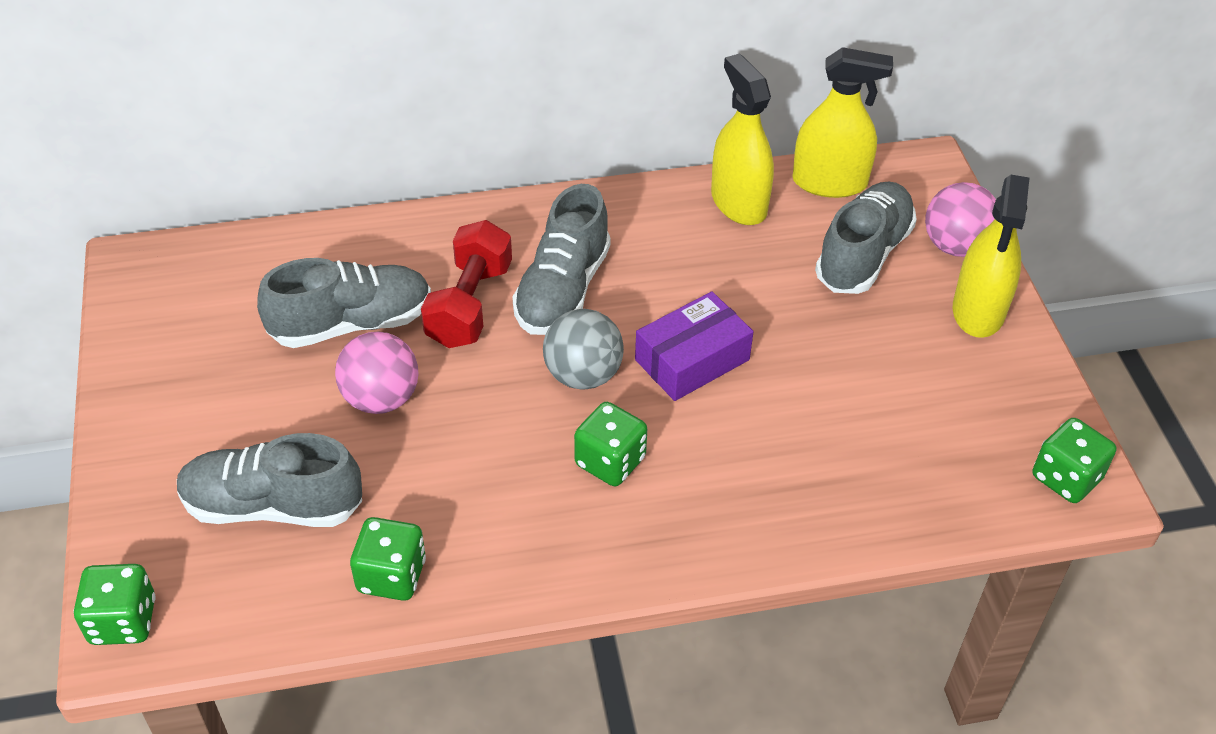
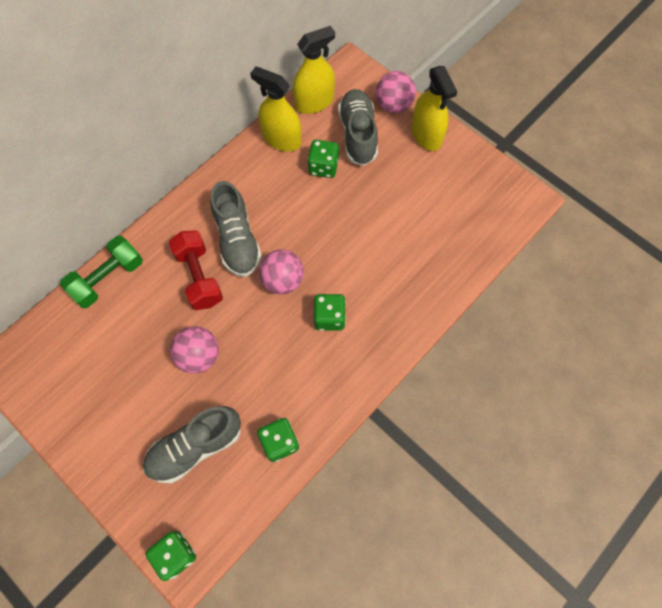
camera: 35 degrees left, 20 degrees up
(349, 240) = (108, 278): none -> green dumbbell
(351, 324) = (150, 325): grey shoe -> none
(583, 375) = (282, 280): grey ball -> pink ball
(692, 360) = (325, 240): purple box -> none
(1066, 478) = (516, 199): green dice -> green dice (323, 167)

